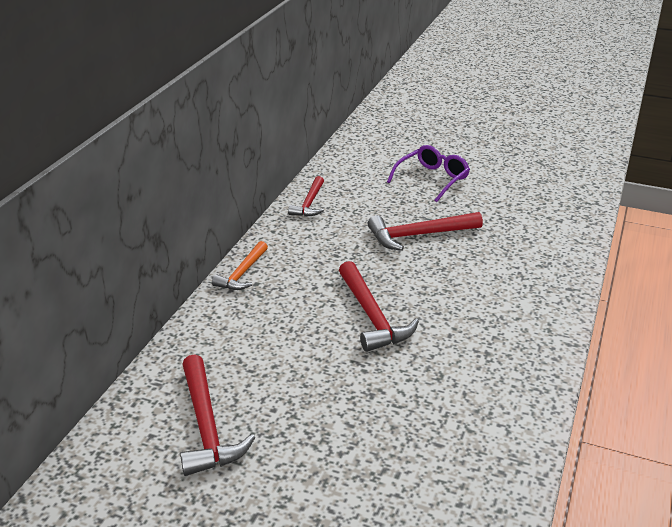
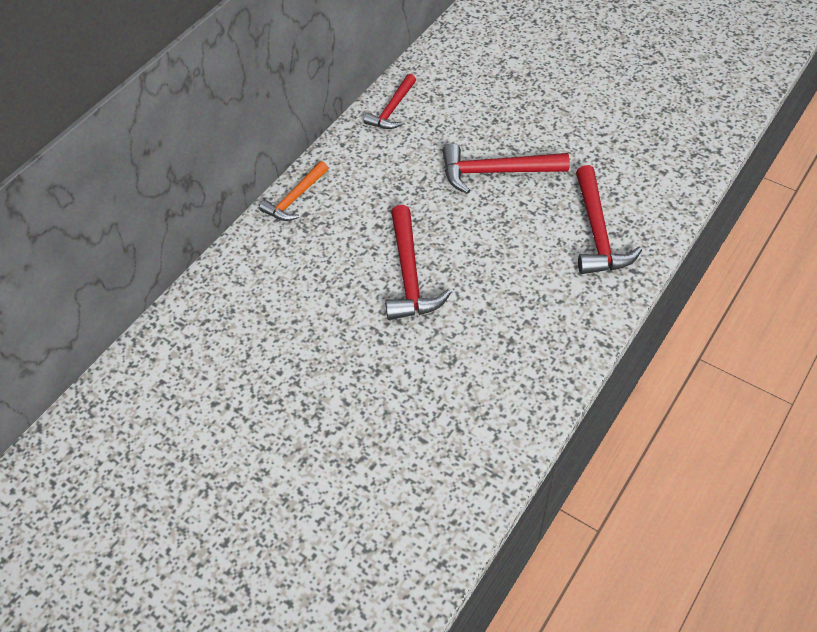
camera: 15 degrees right, 20 degrees up
(207, 426) = (213, 380): red hammer -> red hammer (597, 232)
(432, 179) = (540, 90): purple glasses -> none

